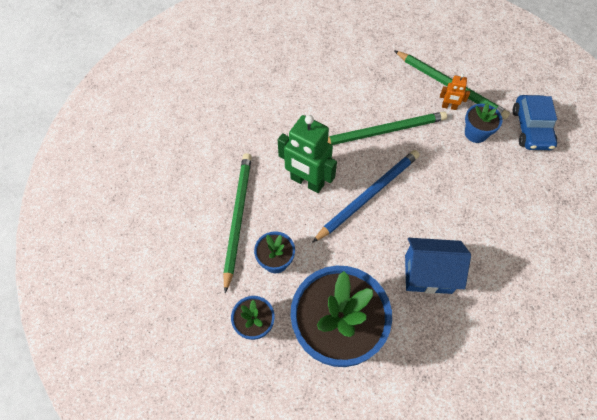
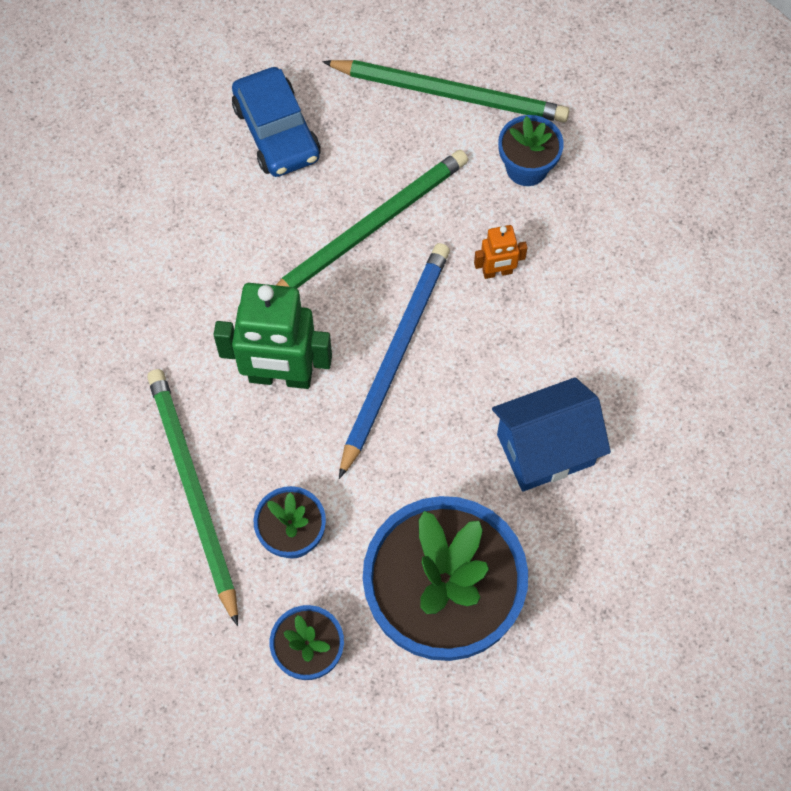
camera: 25 degrees left, 5 degrees up
(449, 107) = (463, 135): orange robot -> orange robot (497, 272)
(531, 128) = (614, 121): blue car -> blue car (276, 132)

